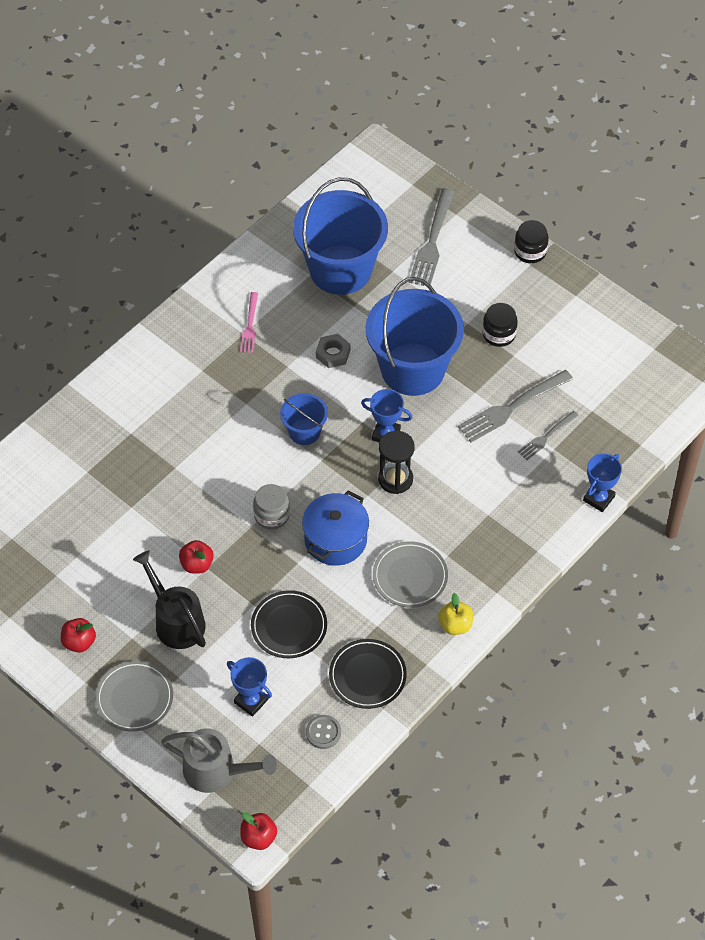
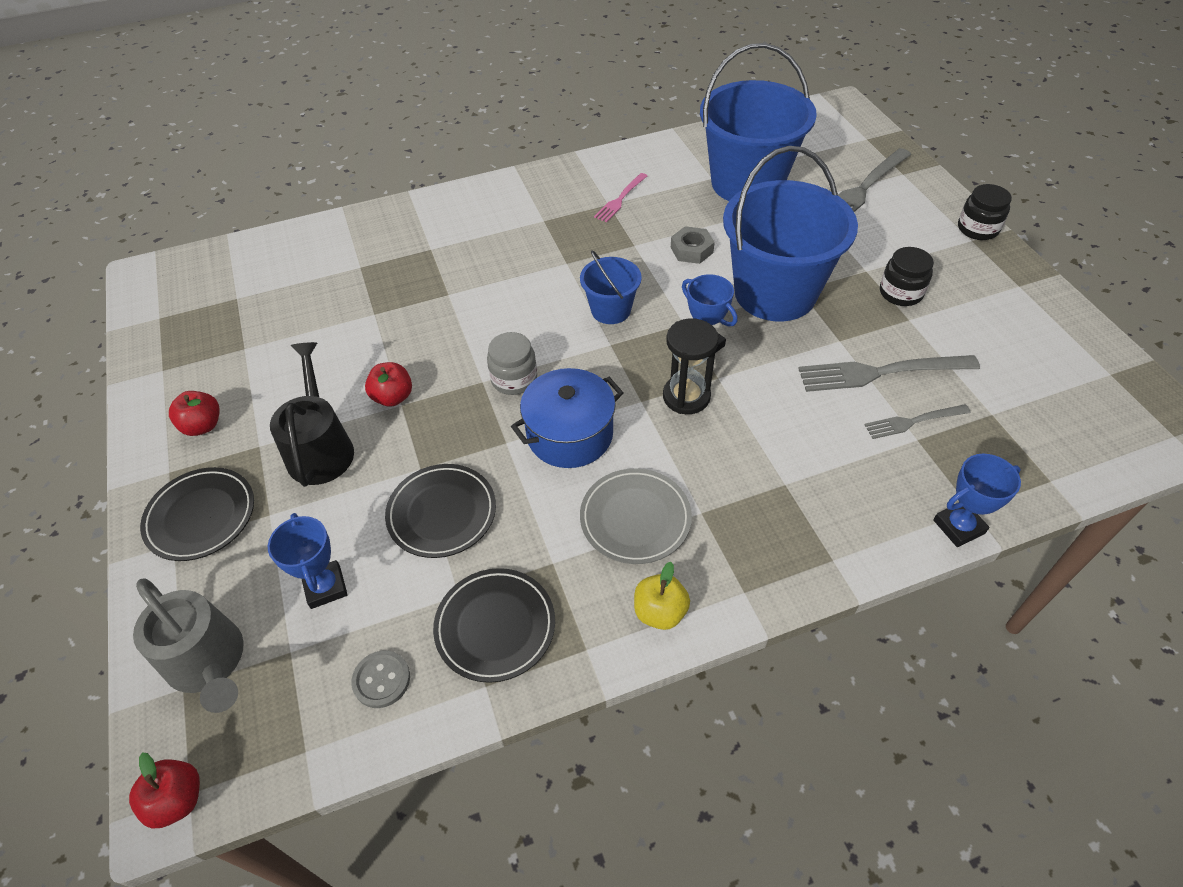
camera: 30 degrees right, 5 degrees down
(134, 698) = (201, 516): grey plate -> black plate

